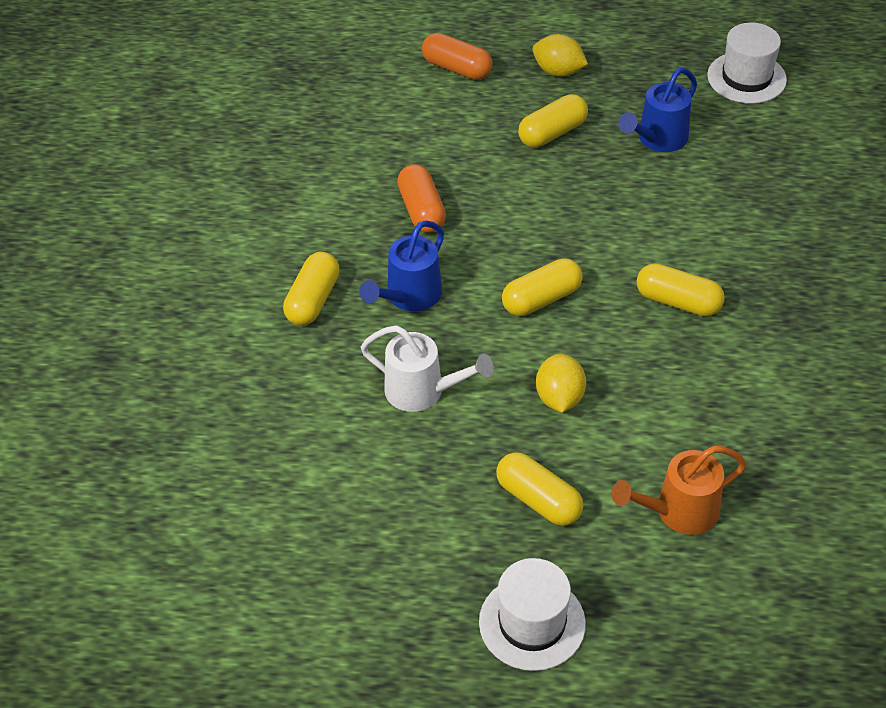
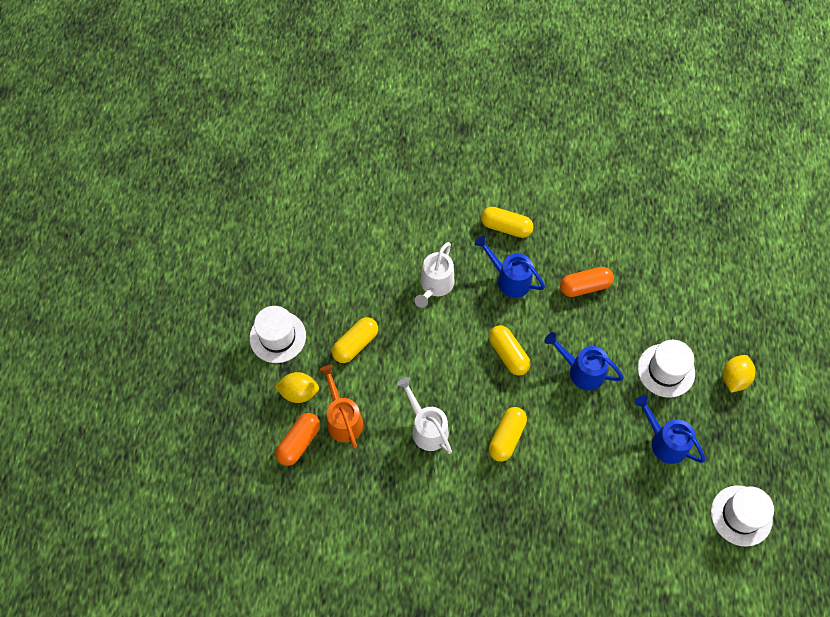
camera: 90 degrees right, 15 degrees up
(457, 68) = (730, 310): orange capsule -> orange capsule (299, 442)
(552, 133) = (666, 370): yellow capsule -> white hat
(559, 398) = (428, 360): yellow lemon -> yellow lemon (299, 392)
(561, 218) = (581, 371): none -> blue watering can
(677, 398) = (426, 428): none -> white watering can

